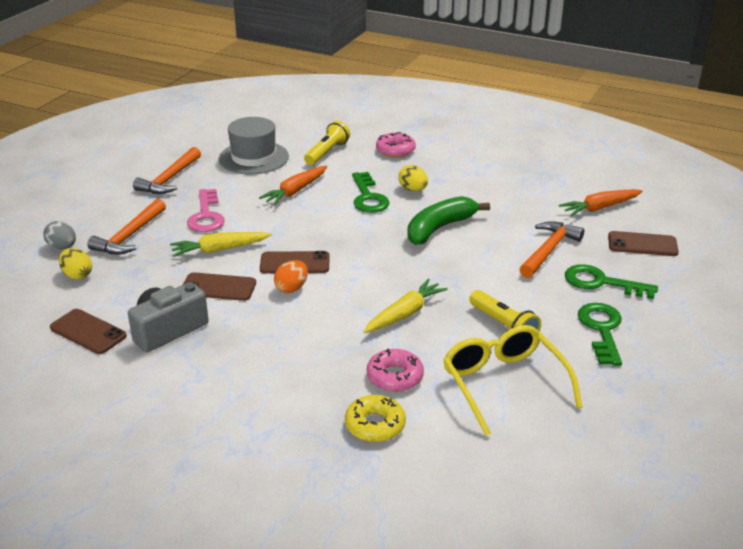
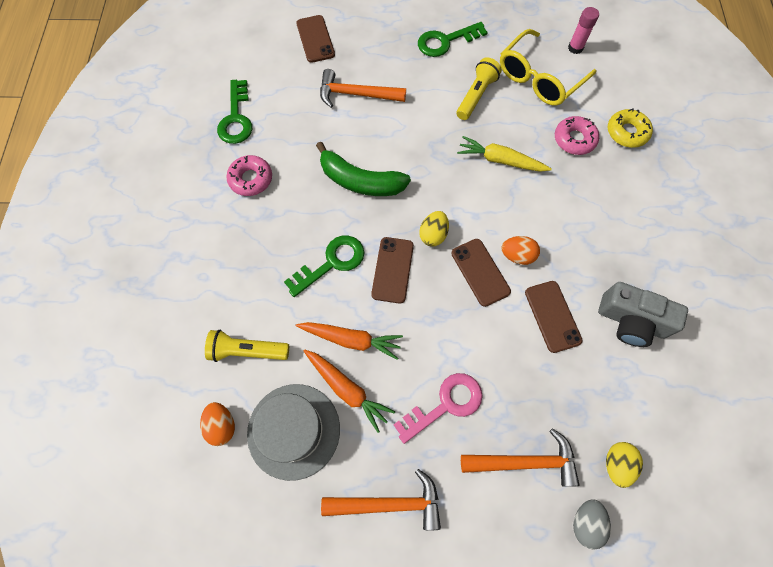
camera: 115 degrees left, 35 degrees up
(88, 332) = (678, 387): brown phone -> brown phone (393, 270)
(219, 249) = (497, 352): yellow carrot -> none
(284, 136) = (222, 425): none -> orange egg
(395, 150) = (214, 280): pink donut -> pink donut (251, 179)
(413, 189) = (297, 229): yellow egg -> yellow egg (433, 235)
(540, 437) = (575, 48): none -> pink glue stick
(600, 208) = (267, 76): orange carrot -> orange carrot (347, 389)
(602, 282) = (385, 52): green key -> green key (236, 118)

